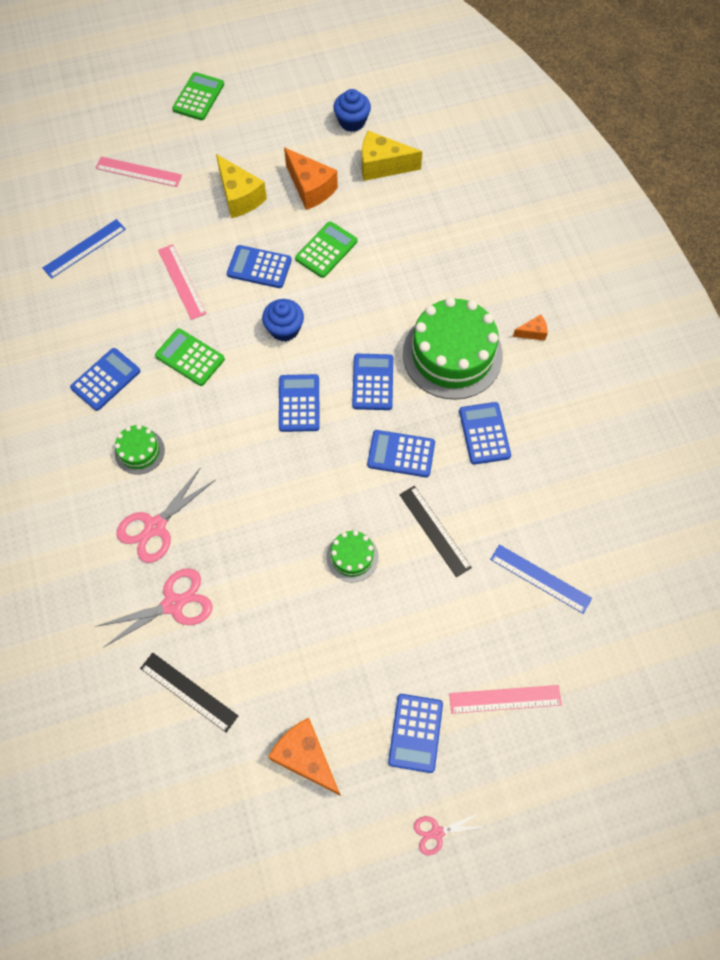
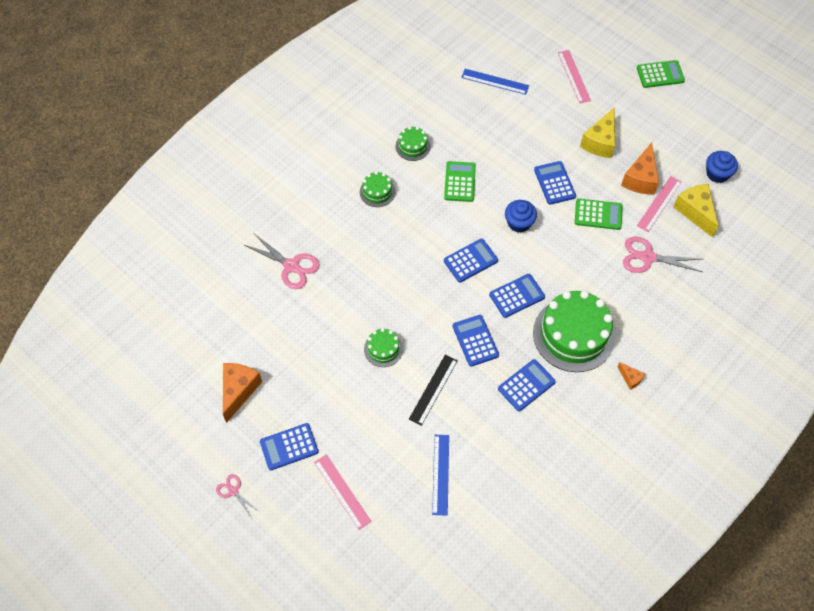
camera: 60 degrees right, 5 degrees down
(106, 379) = (413, 146): blue calculator -> green cake
(155, 527) = (334, 228): pink scissors -> pink scissors (647, 257)
(181, 281) = (511, 146): pink ruler -> pink ruler (659, 203)
(189, 691) = (243, 305): black ruler -> none

